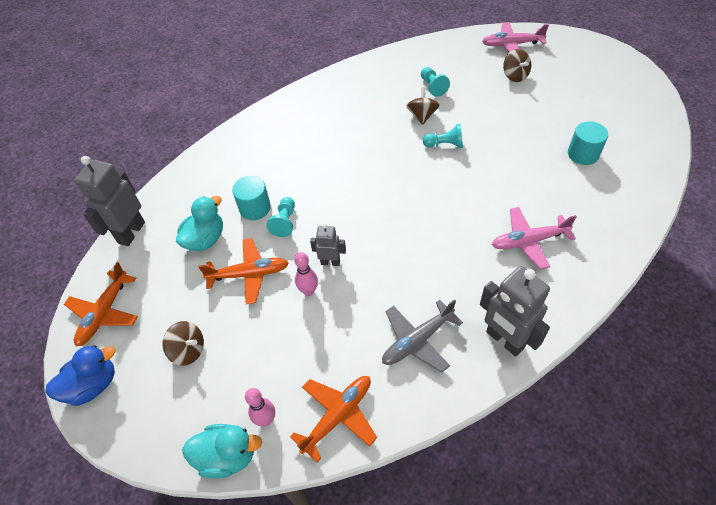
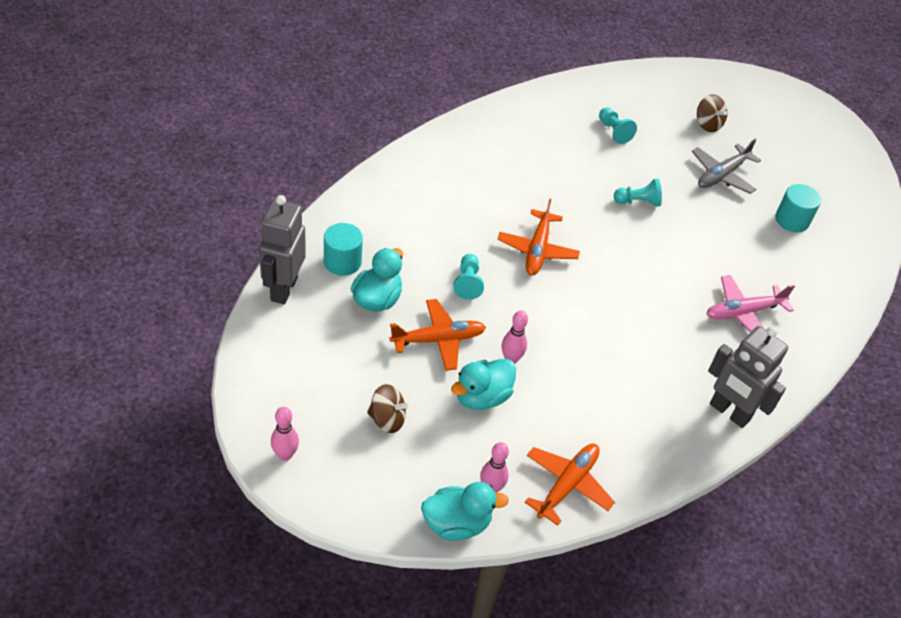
camera: 15 degrees left, 5 degrees down
(93, 385) = (285, 455): blue duck -> pink bowling pin
(104, 313) = (276, 379): orange plane -> orange plane (537, 250)
(255, 208) = (428, 265): turquoise cylinder -> turquoise cylinder (342, 262)
(276, 328) = (482, 397): none -> turquoise duck
(330, 262) = (529, 328): grey robot -> none
(417, 341) = (638, 412): grey plane -> grey plane (722, 175)
(422, 116) = (606, 166): brown spinning top -> none
(511, 45) = (699, 86): pink plane -> none

